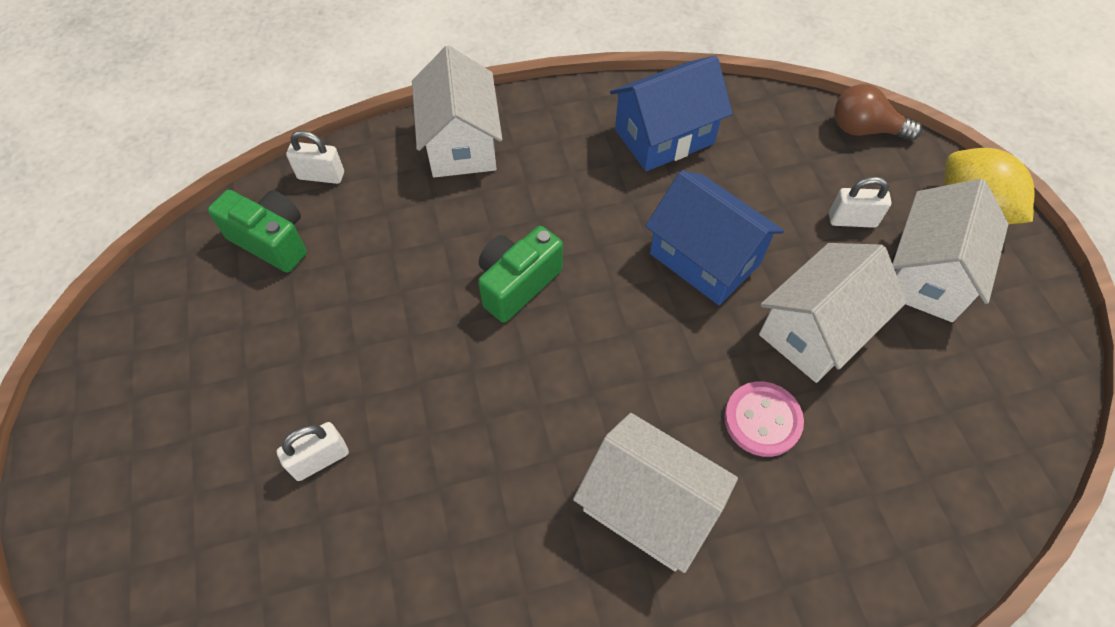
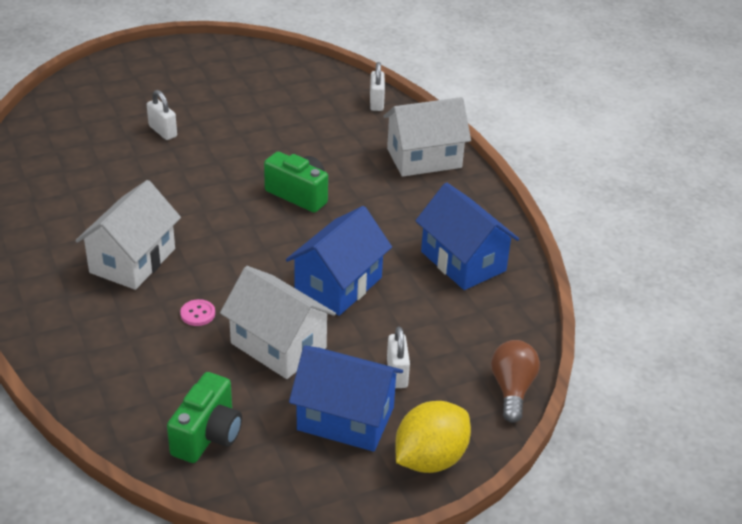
camera: 80 degrees right, 20 degrees down
(272, 241) = (317, 92): green camera -> green camera (207, 435)
(762, 420) = (198, 314): pink button -> pink button, size x0.60
(927, 274) = (345, 419): white house -> blue house

